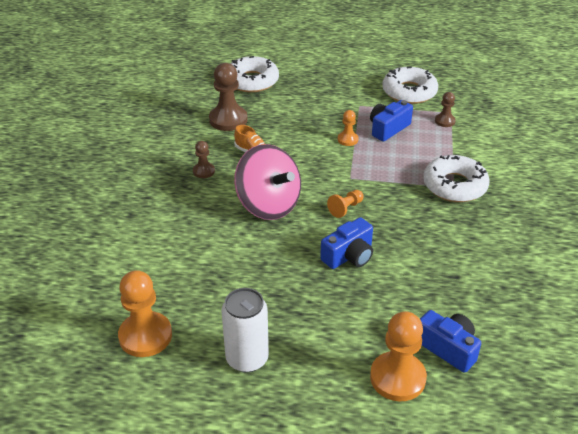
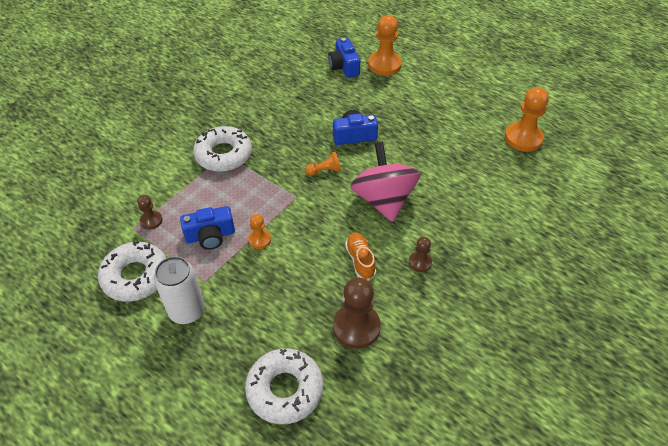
camera: 150 degrees left, 10 degrees up
(247, 358) = (463, 103): white can -> white can (187, 311)

